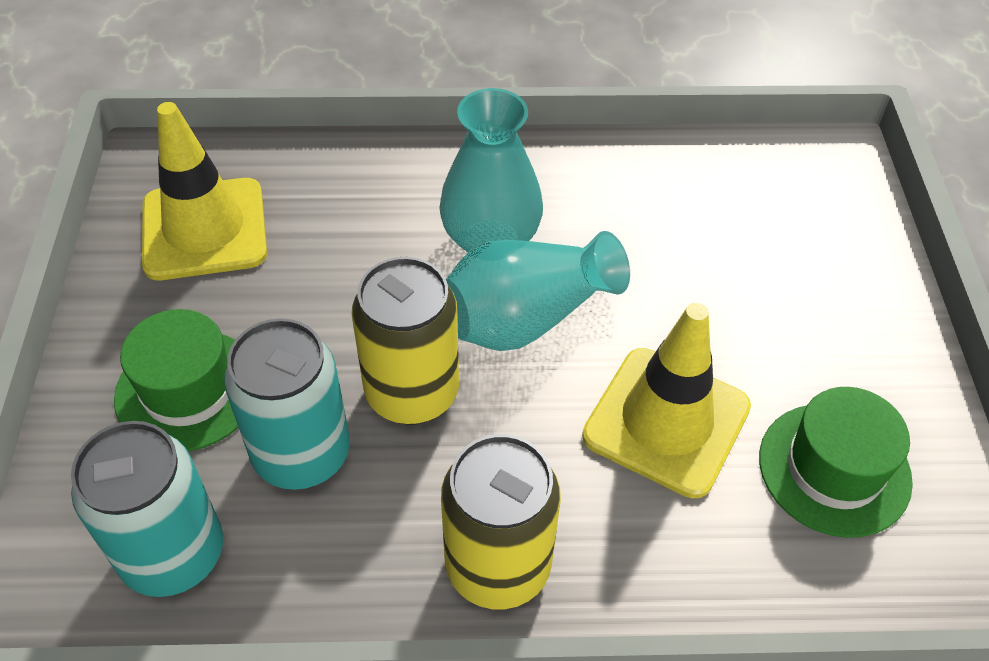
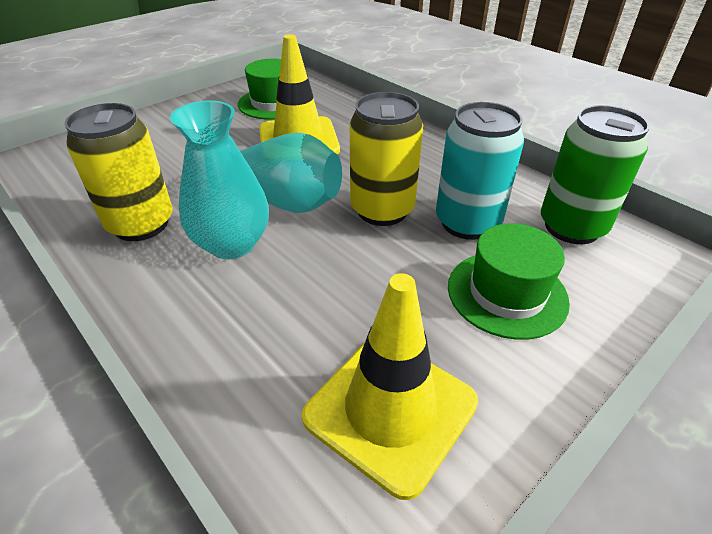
camera: 130 degrees left, 10 degrees down
(173, 554) = (571, 227): turquoise can -> green can
(498, 566) = (425, 147): yellow can -> yellow can (141, 224)

